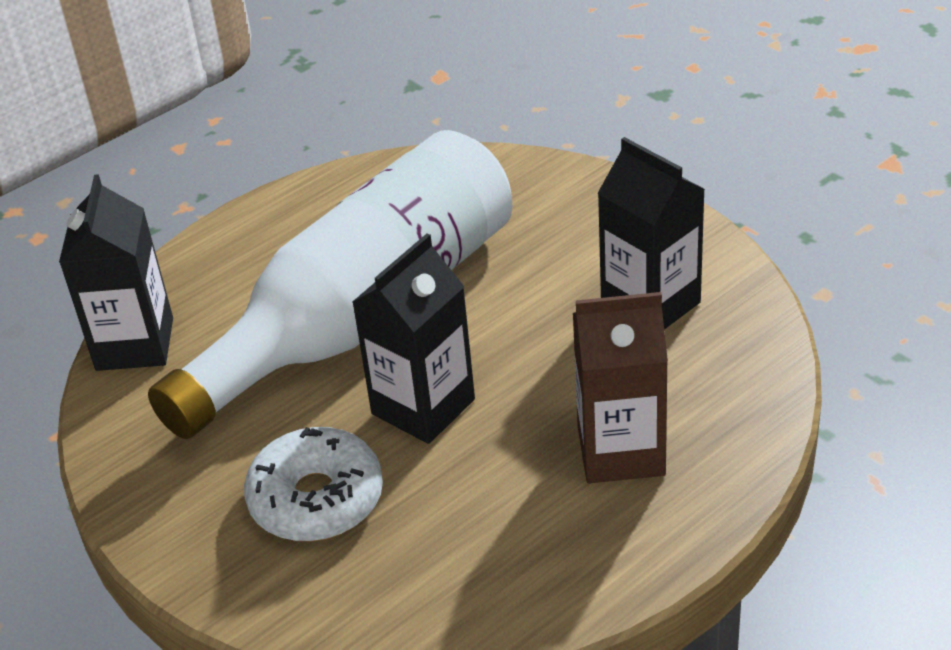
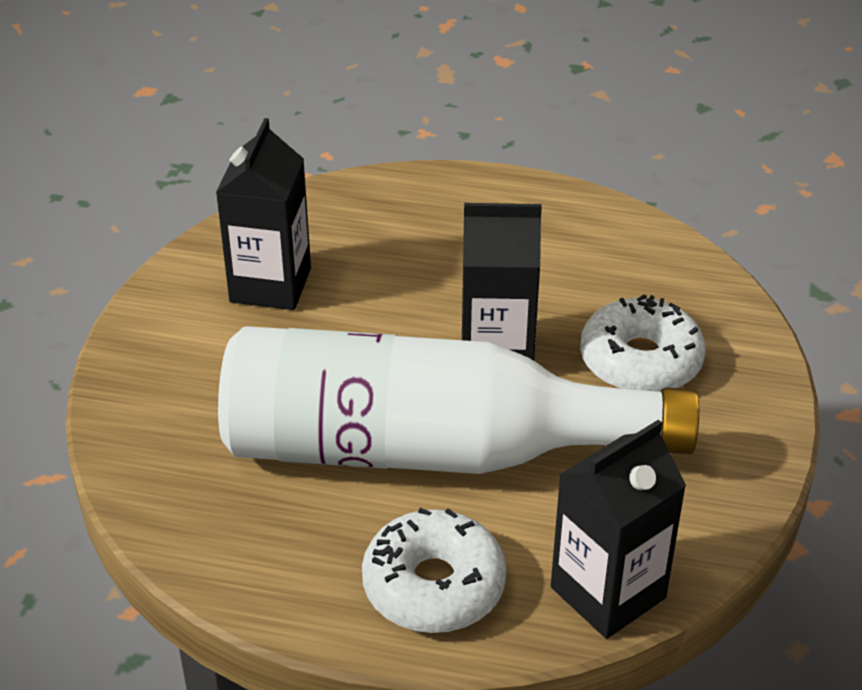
camera: 130 degrees left, 0 degrees up
(240, 264) = (434, 585): none -> white donut
(621, 451) = (444, 237): brown carton -> none

